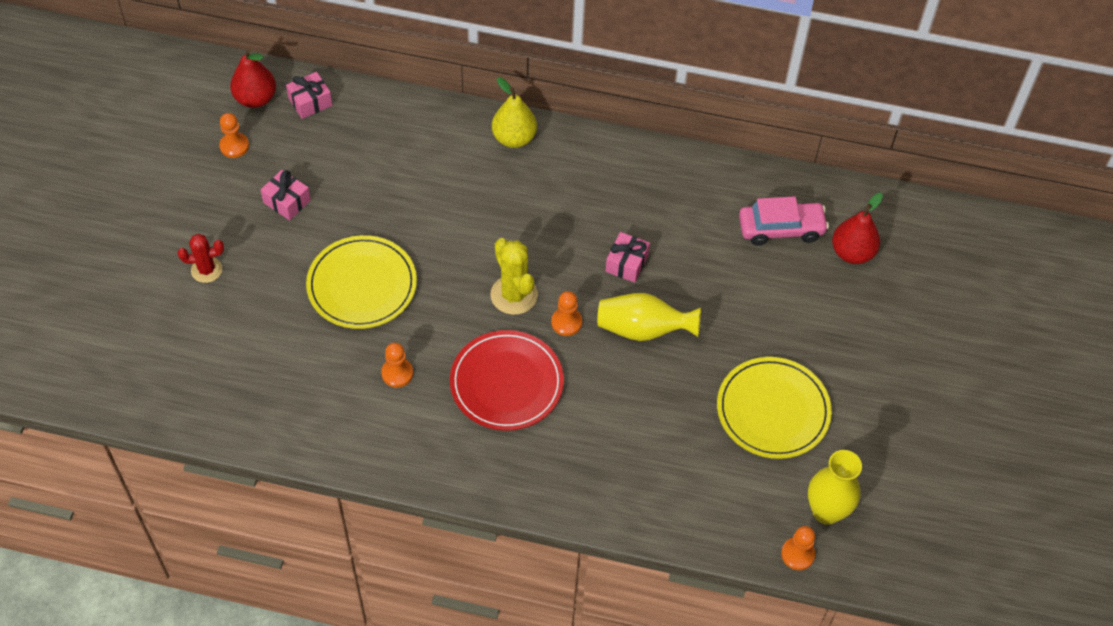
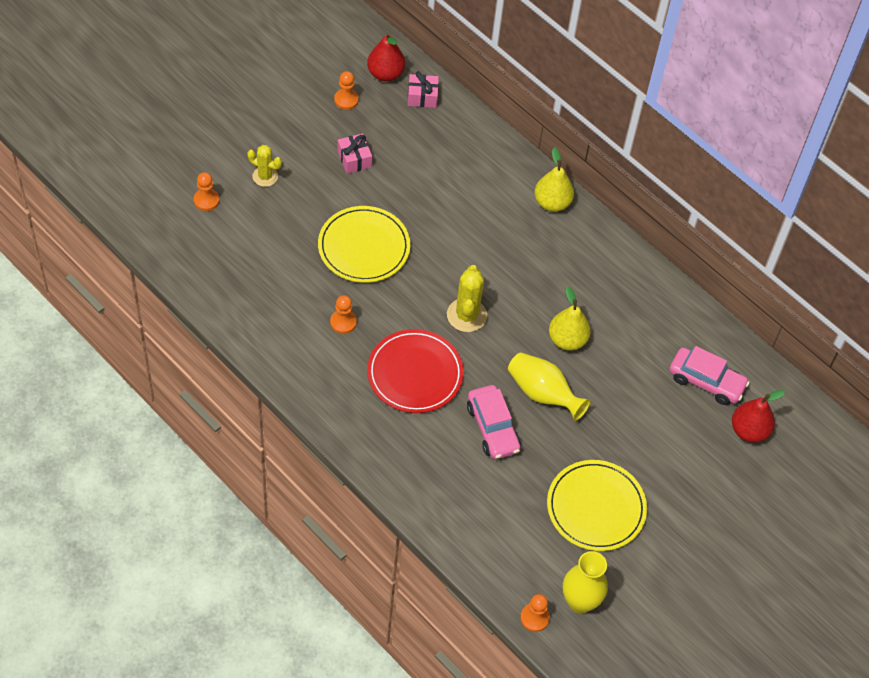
camera: 30 degrees right, 0 degrees up
(206, 270) = (265, 176): red cactus -> yellow cactus
(566, 322) = (490, 356): orange pawn -> orange pawn (206, 200)
(621, 392) = (492, 428): none -> pink car
(626, 263) = (567, 340): pink gift -> yellow pear

